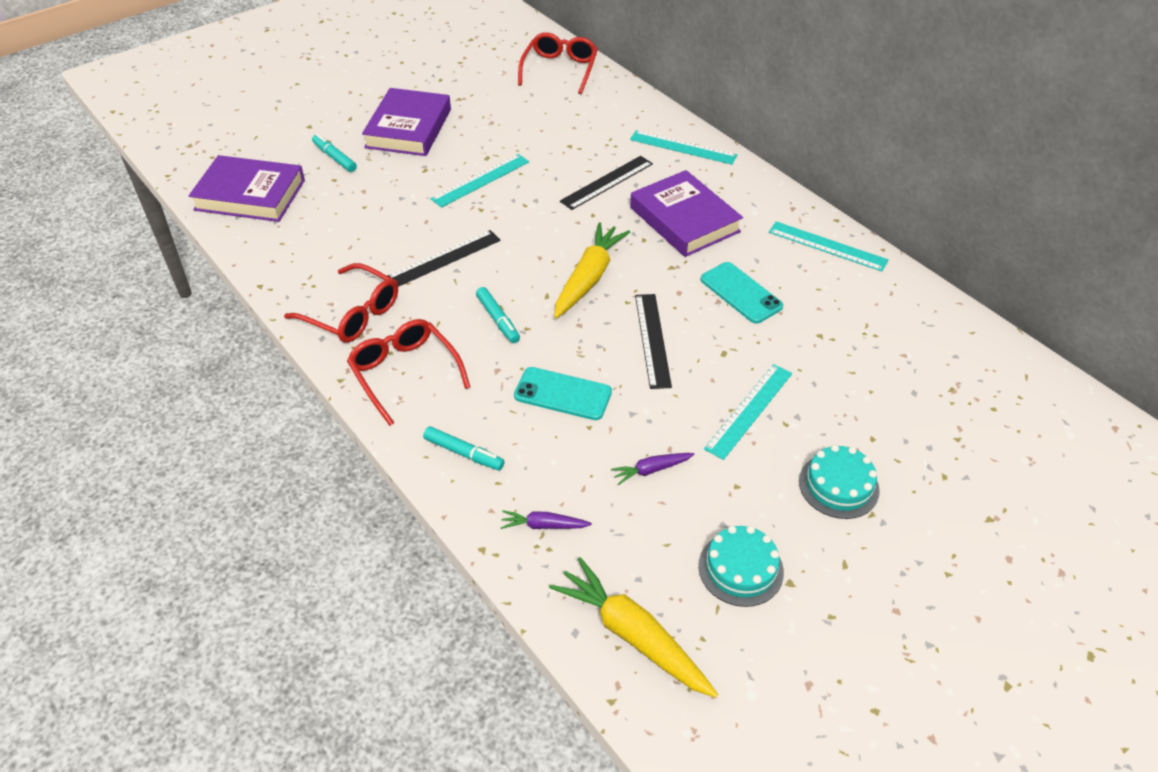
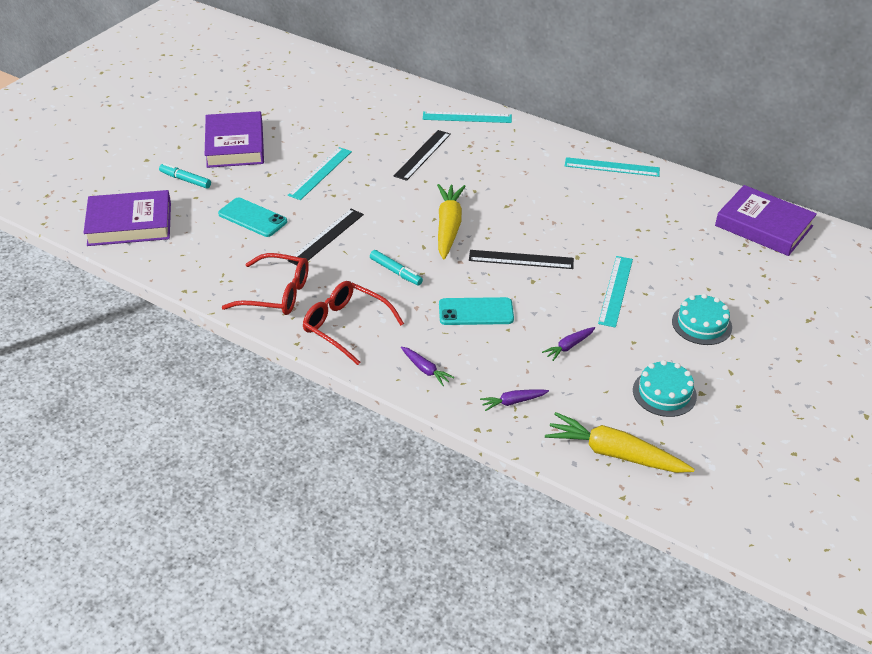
camera: 20 degrees left, 5 degrees down
(463, 453) = (425, 370): turquoise marker -> purple carrot
(559, 69) = (334, 76): red glasses -> none
(652, 340) = (521, 259): black ruler -> black ruler turned 60 degrees counterclockwise
(684, 219) = (497, 170): purple book -> purple book (763, 226)
(741, 293) = (567, 213): turquoise phone -> turquoise phone (252, 218)

